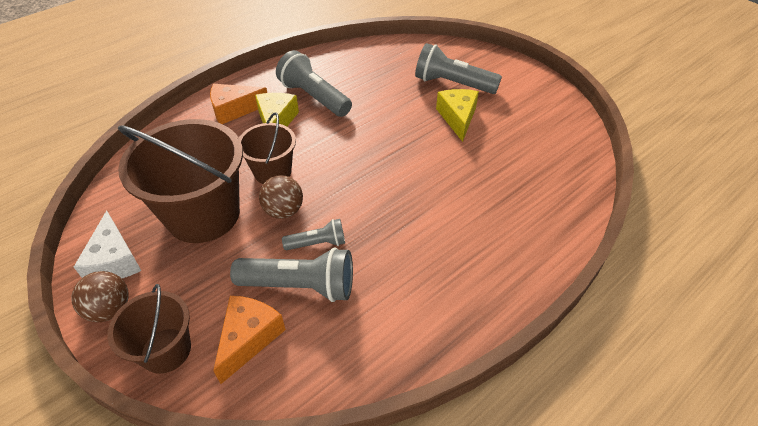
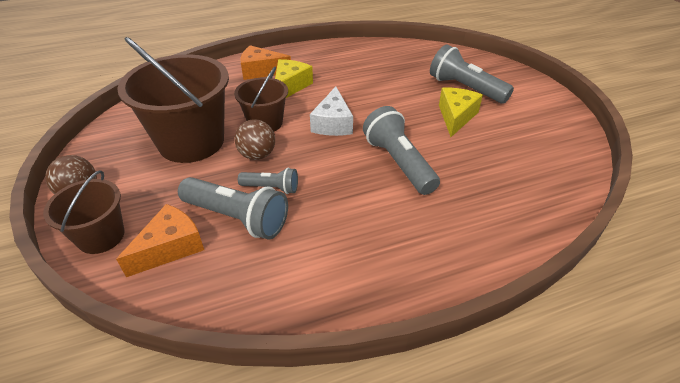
camera: 20 degrees right, 5 degrees down
(114, 260) = (105, 158): white cheese -> white cheese (333, 123)
(314, 97) = (332, 75): grey flashlight -> grey flashlight (398, 162)

